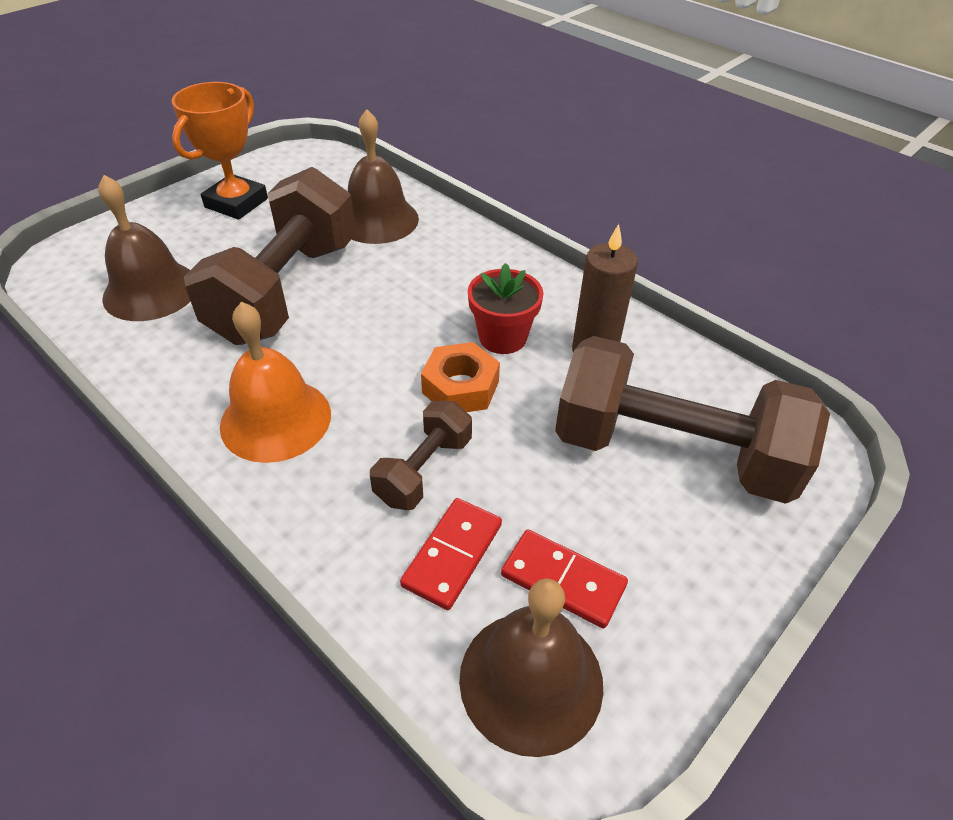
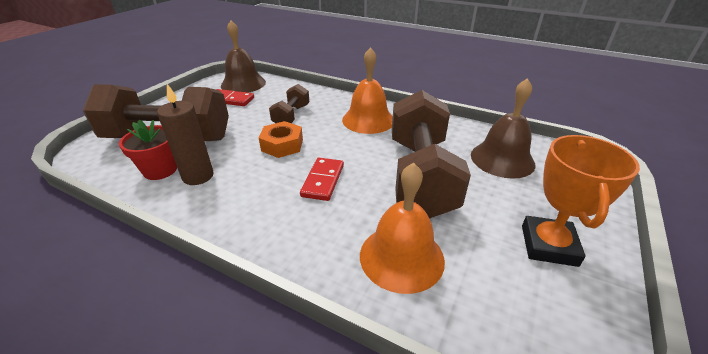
camera: 165 degrees right, 10 degrees down
(377, 220) = (401, 257): brown bell -> orange bell
(452, 555) = (273, 99): red domino -> red domino (323, 181)
(502, 337) = (260, 173): red flower pot -> red flower pot (160, 170)

